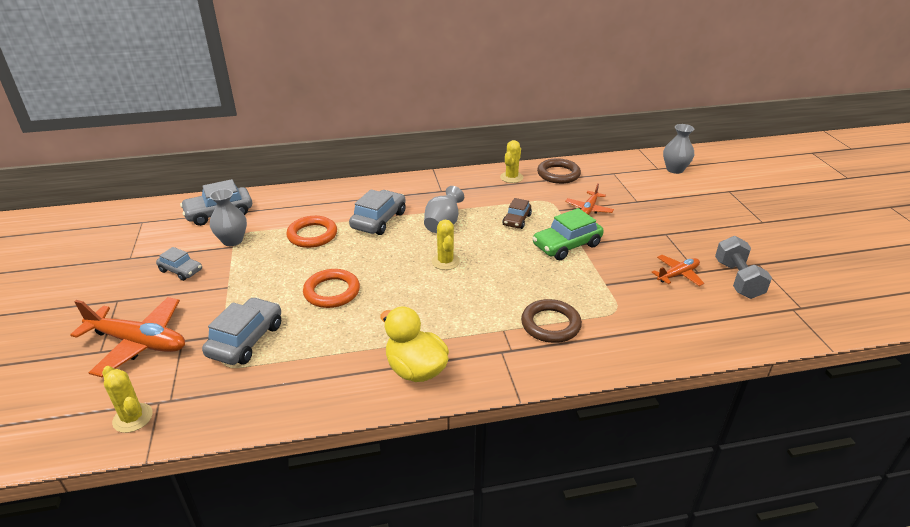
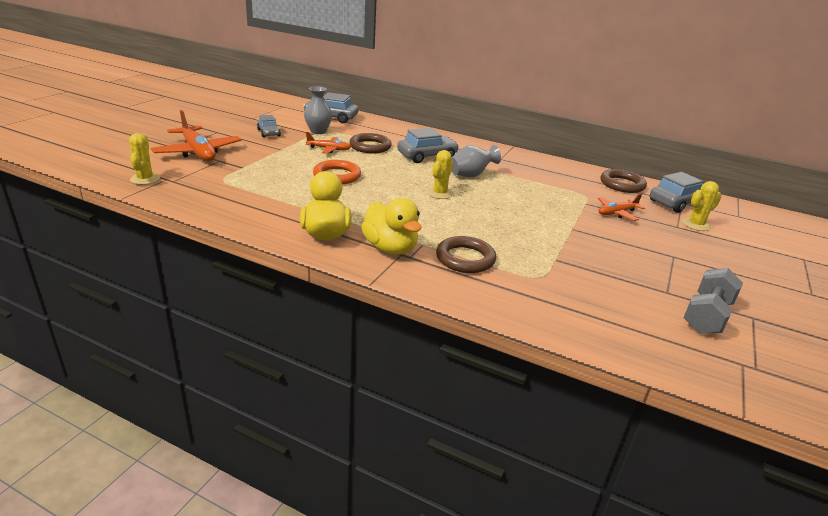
camera: 35 degrees right, 5 degrees down
(246, 340) = (251, 175): grey car -> grey car (678, 203)
(312, 235) = (370, 146): orange ring -> brown ring
(486, 350) = (390, 248): none -> yellow duck
(511, 177) = (573, 172): yellow cactus -> yellow cactus (696, 225)
(516, 220) = (537, 195): brown car -> none
(566, 245) = (558, 224): green car -> none
(675, 169) = (758, 223): grey vase -> none
(678, 275) = (641, 284): orange plane -> orange plane (329, 149)

